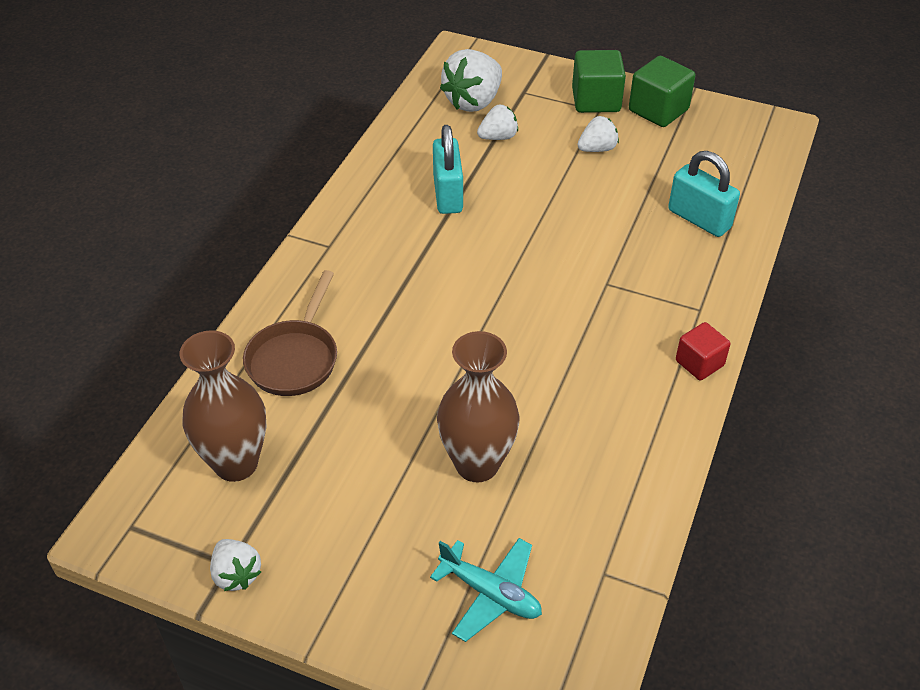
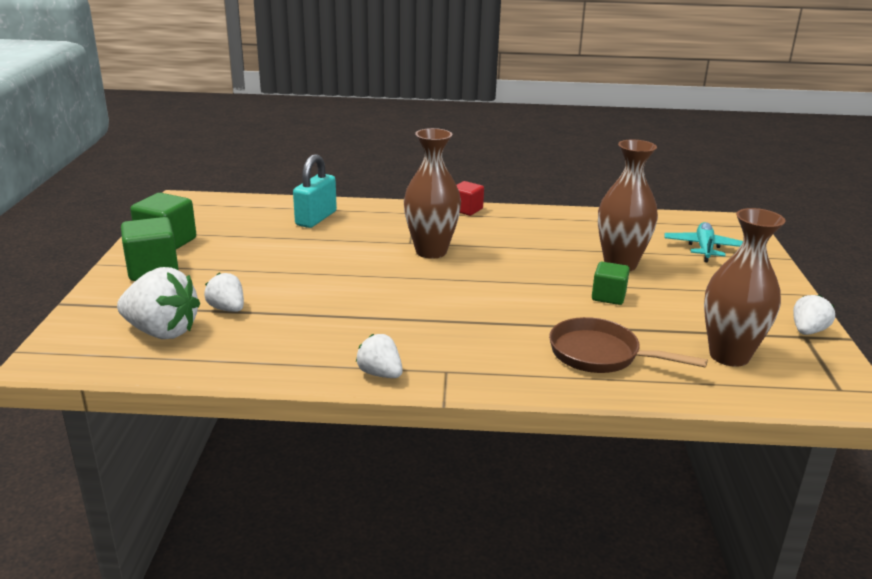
camera: 110 degrees left, 20 degrees down
(295, 358) = (600, 355): brown pan -> brown pan turned 150 degrees counterclockwise
(403, 415) = (608, 296): none -> green cube
(448, 194) = (332, 321): turquoise padlock -> none
(575, 295) = (431, 251): none -> brown vase
(597, 149) = (234, 261): white strawberry -> white strawberry (380, 374)

